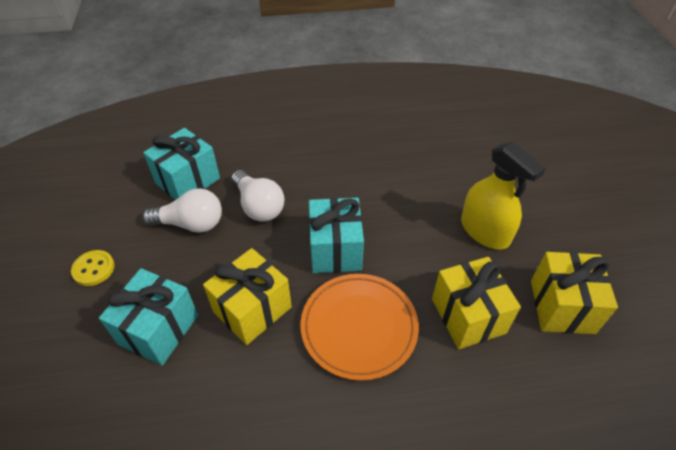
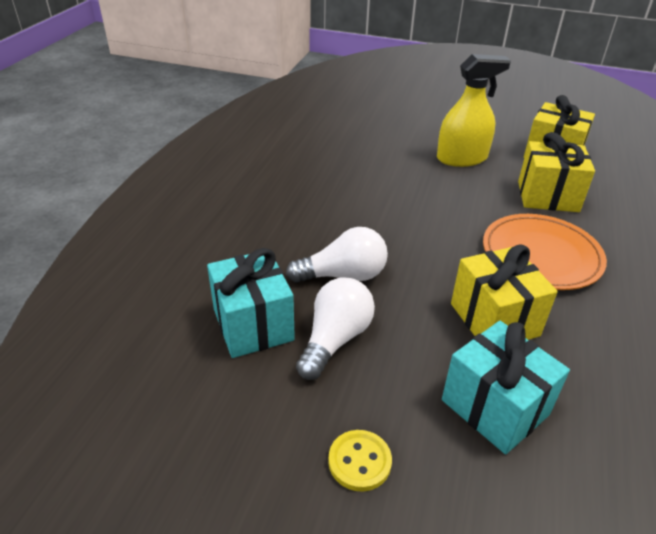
camera: 65 degrees left, 10 degrees down
(335, 250) = (440, 241): turquoise gift -> none

